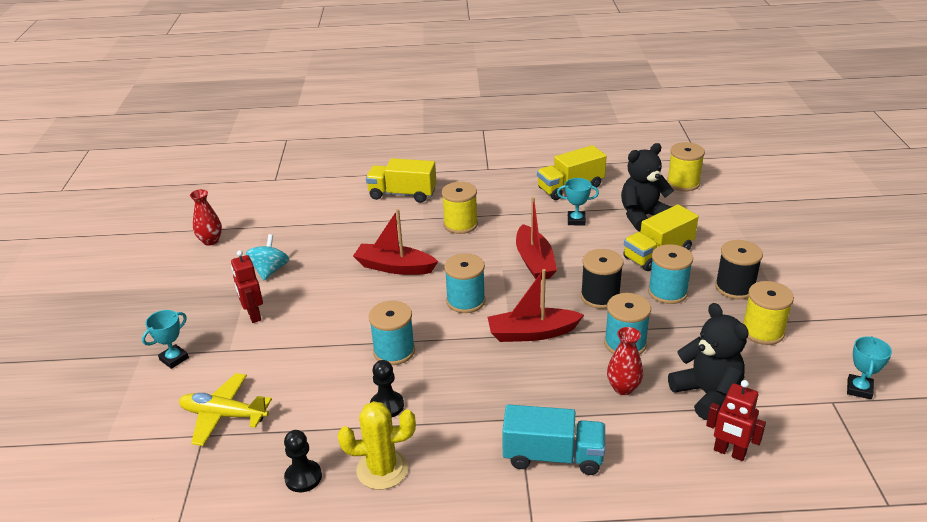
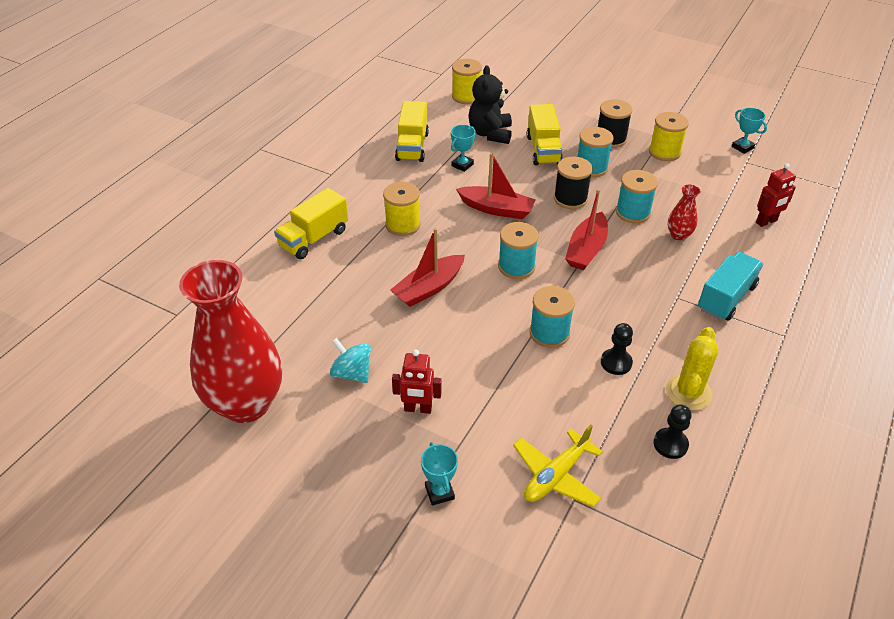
camera: 60 degrees left, 10 degrees up
(210, 241) = (246, 404): red vase -> red vase, size x2.47
(707, 394) = (709, 204): black teddy bear -> none

